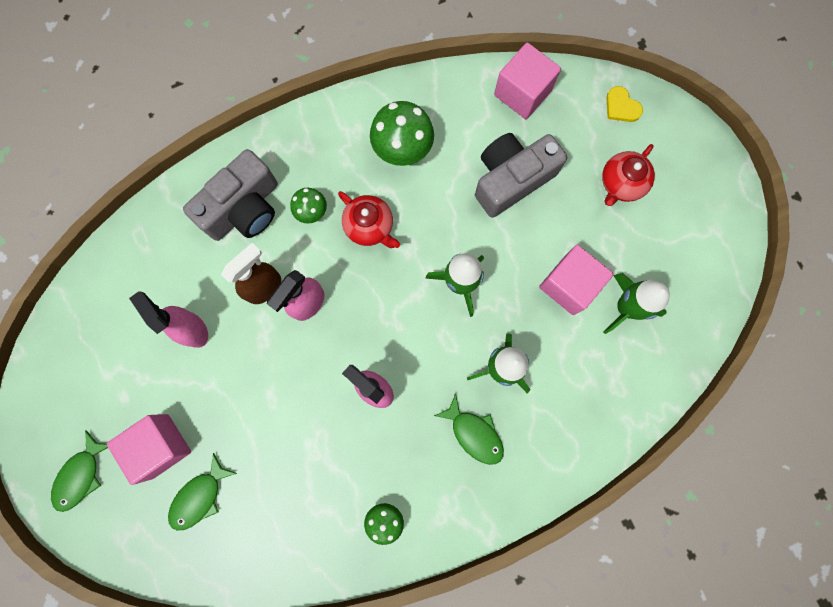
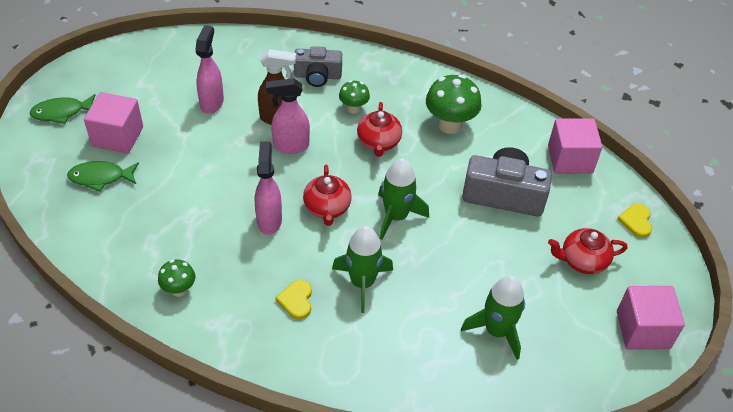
camera: 45 degrees right, 30 degrees down
(244, 208) = (317, 76): grey camera -> grey camera, size x0.65
(403, 331) = (327, 208): none -> red teapot
(474, 433) = (296, 300): green fish -> yellow heart
(569, 285) = (470, 282): pink cube -> pink cube (643, 330)

